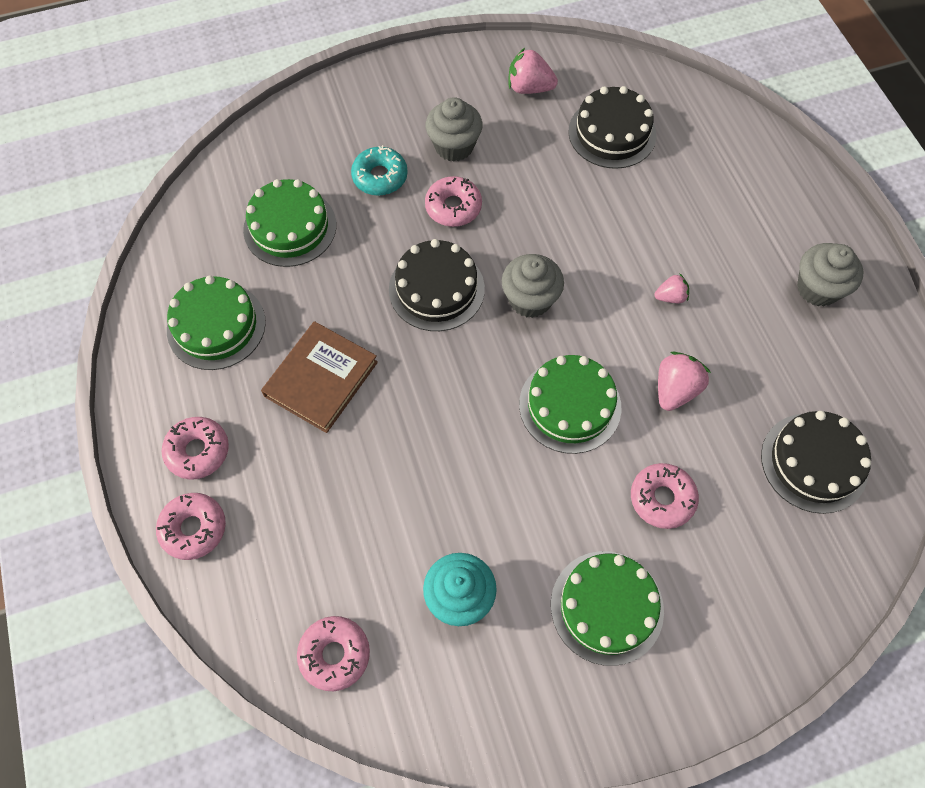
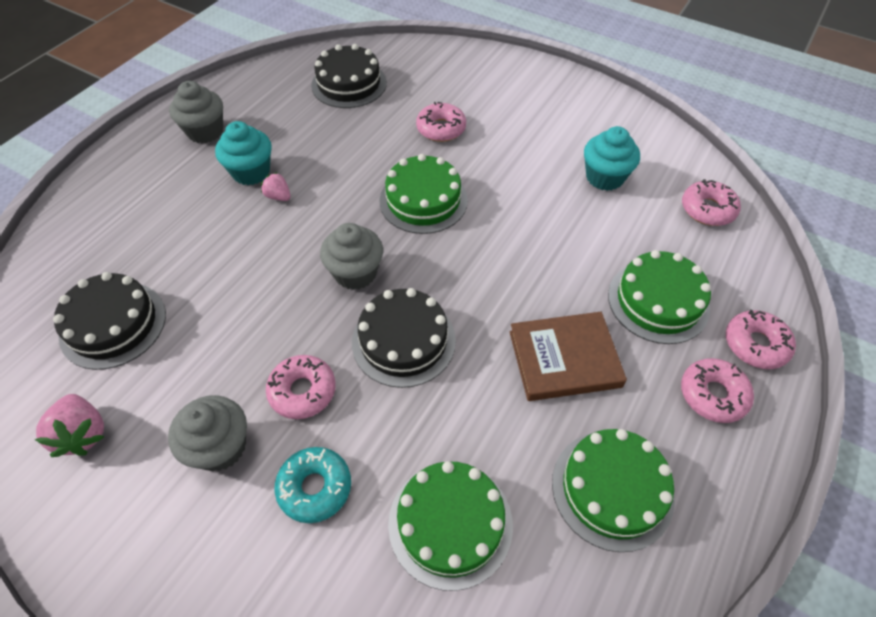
camera: 130 degrees left, 10 degrees down
(607, 607) = (531, 118): green cake -> green cake (658, 301)
(675, 390) = (357, 158): pink strawberry -> none
(723, 294) = (251, 172): none -> turquoise cupcake

